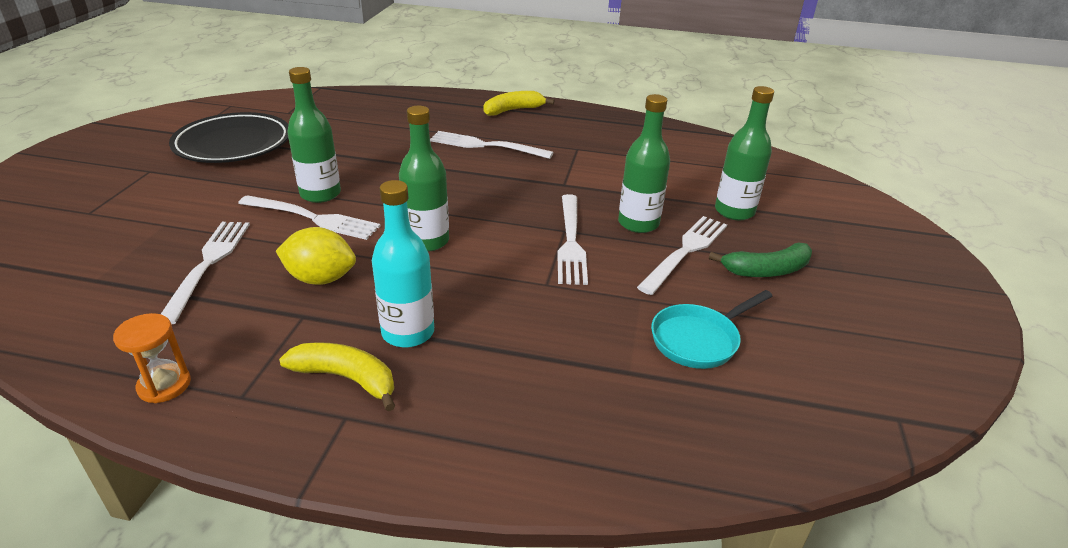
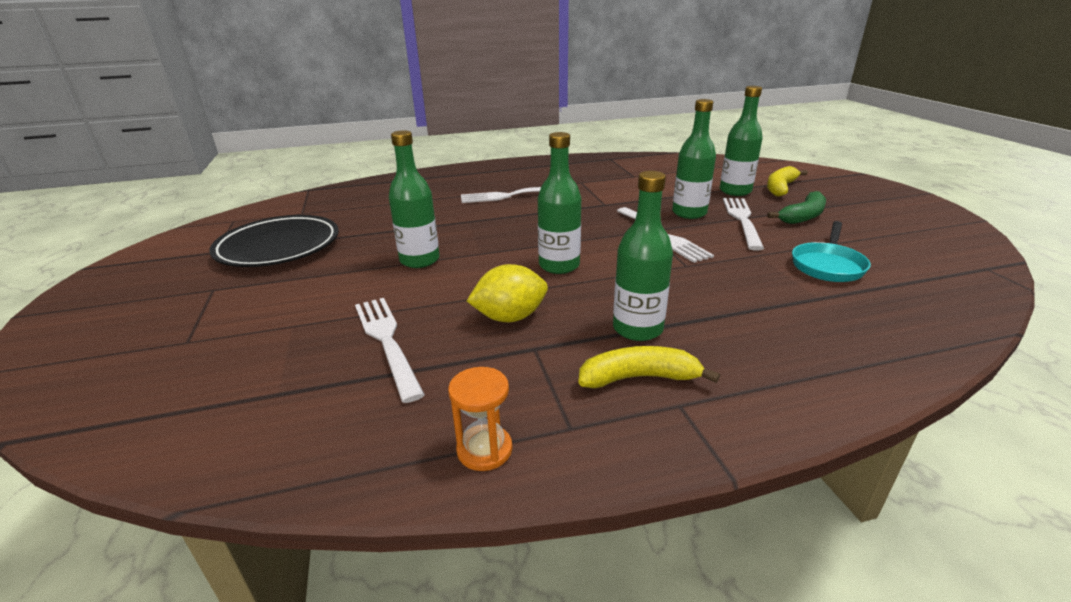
camera: 25 degrees left, 5 degrees down
(313, 218) = (439, 278): white fork -> none
(408, 332) = (637, 329): turquoise bottle -> green bottle
(513, 110) = (499, 170): yellow banana -> yellow banana (780, 188)

